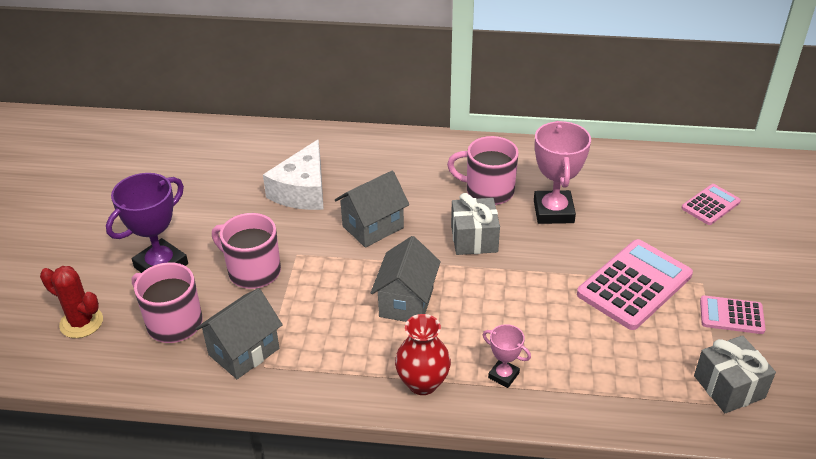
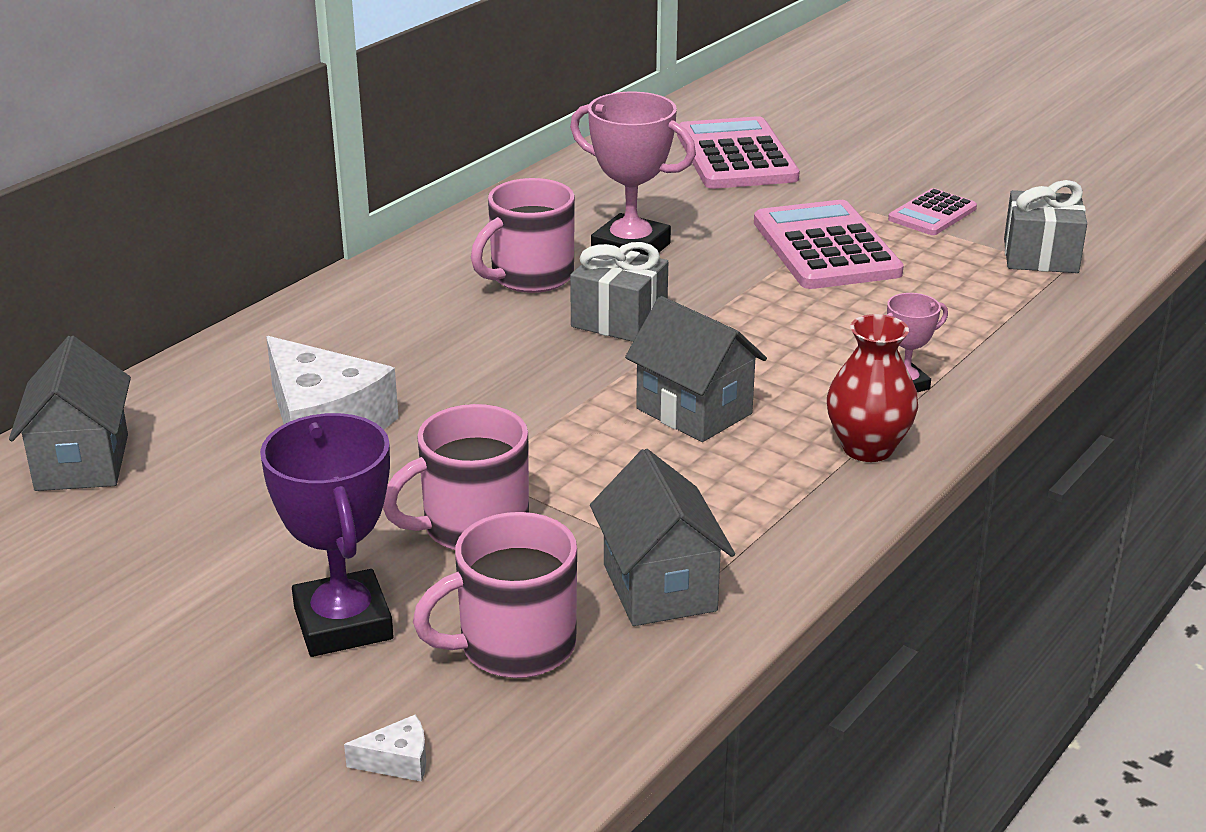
camera: 60 degrees left, 10 degrees down
(81, 322) = (397, 761): red cactus -> white cheese
(373, 227) = (496, 388): grey house -> grey house (82, 462)
(710, 205) = (736, 156): pink calculator -> pink calculator, size x1.82

